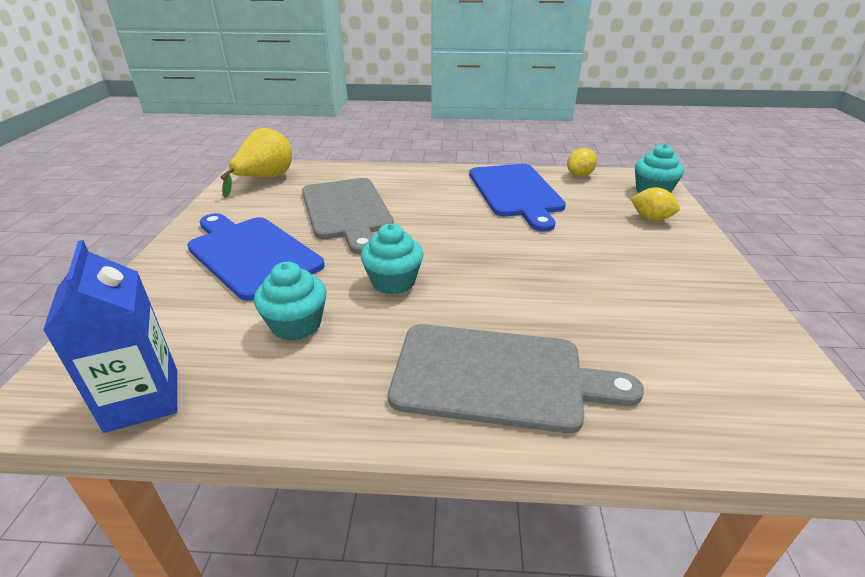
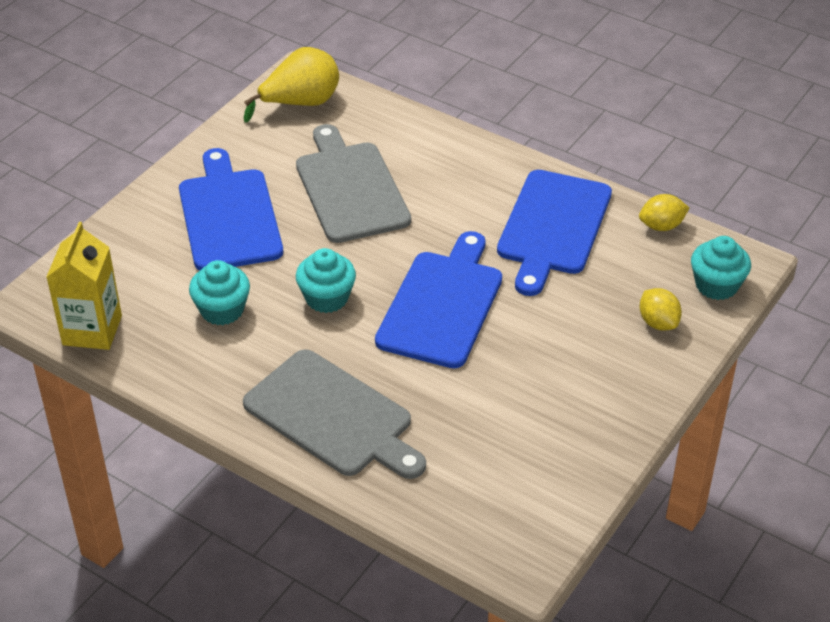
camera: 30 degrees right, 10 degrees up
(142, 399) = (92, 330): blue carton -> yellow carton
(346, 211) = (350, 188): grey cutting board -> grey cutting board turned 150 degrees clockwise
(495, 255) = (442, 304): none -> blue cutting board

